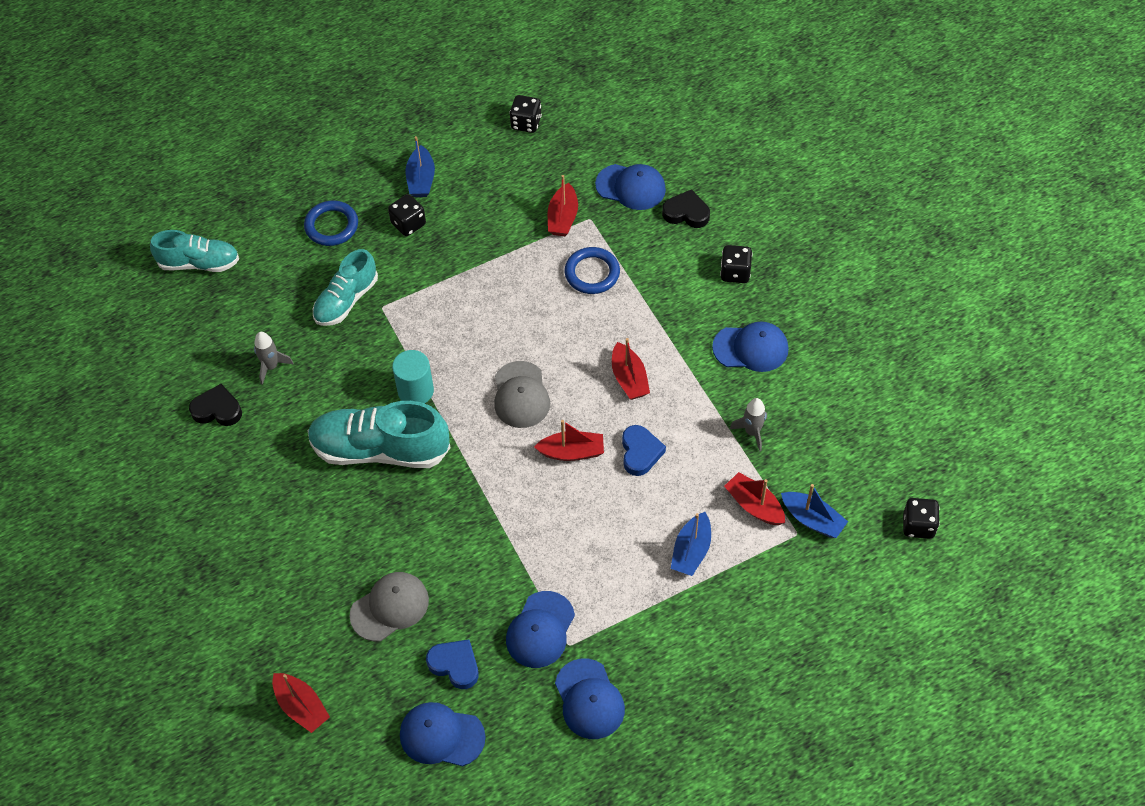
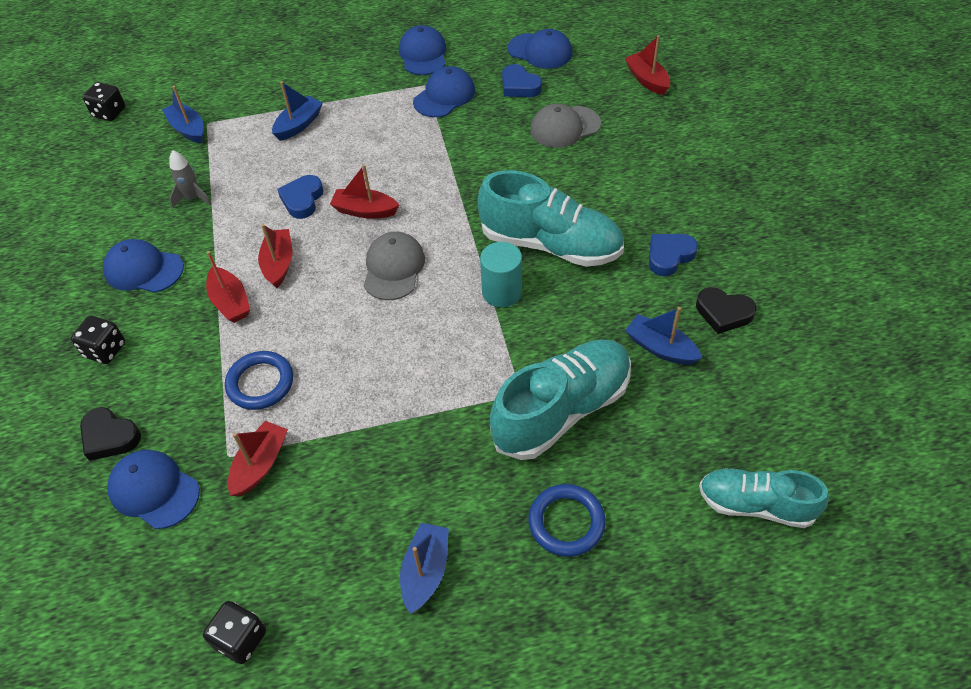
camera: 165 degrees left, 5 degrees down
(266, 459) = (669, 256): none -> blue heart
(271, 366) = (660, 348): grey rocket -> blue boat
(346, 300) = (562, 410): turquoise shoe -> turquoise shoe, size x1.57
(408, 224) = (461, 501): black dice -> none
(754, 505) = (228, 146): red boat -> red boat (230, 302)

